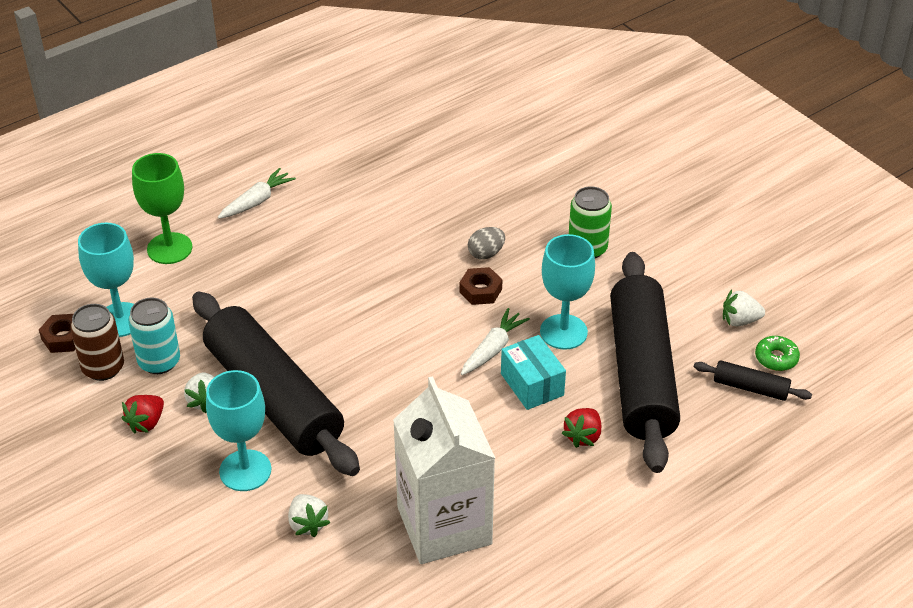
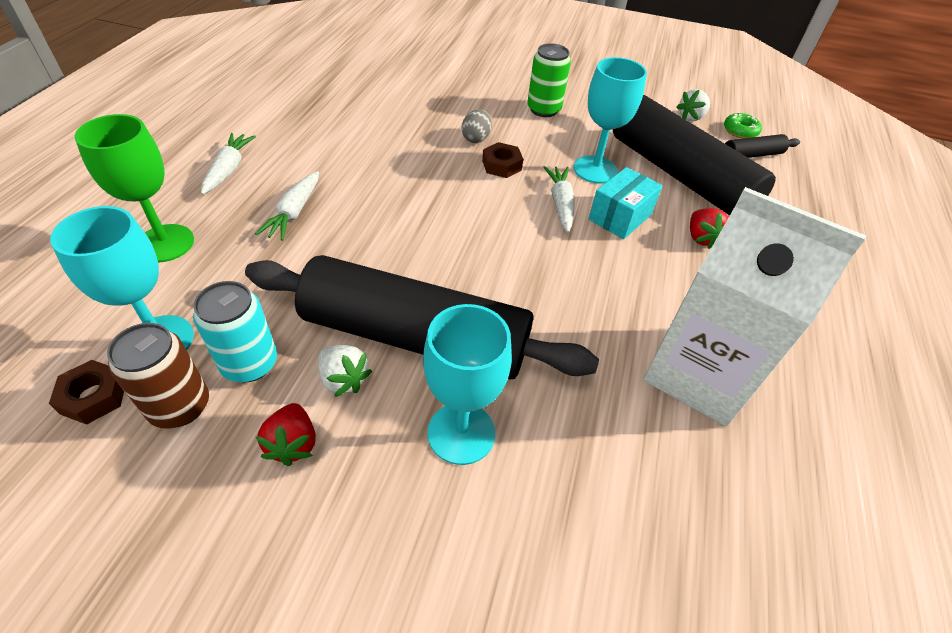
camera: 40 degrees left, 5 degrees up
(273, 262) = (294, 213): none -> white carrot
(308, 524) = (584, 453): white strawberry -> none
(532, 384) = (620, 217): turquoise box -> turquoise box turned 75 degrees counterclockwise

